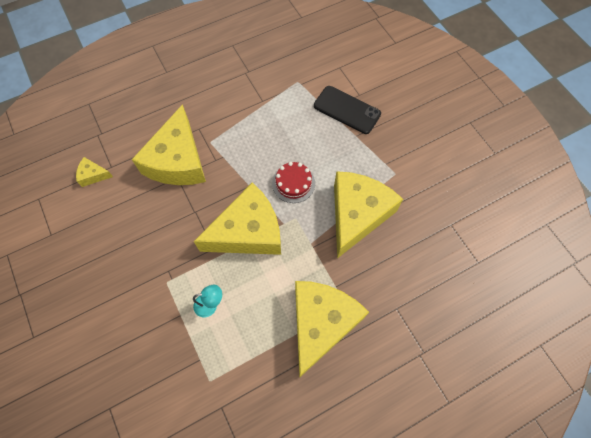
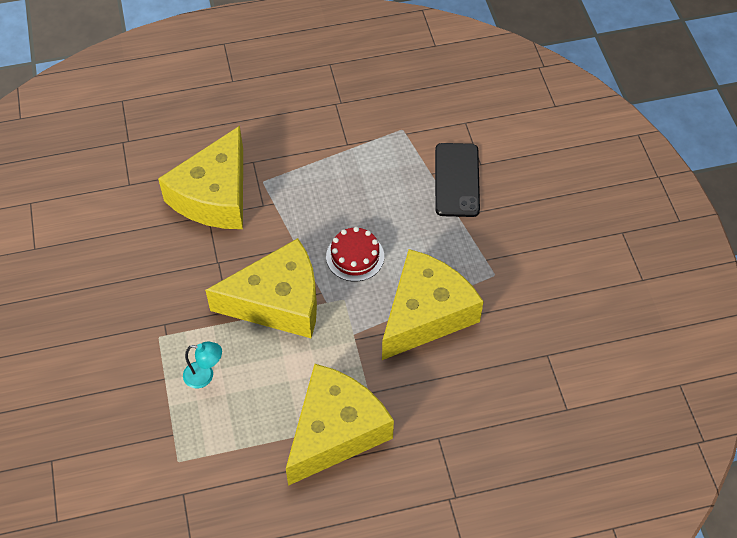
camera: 15 degrees right, 10 degrees down
(93, 175) = (104, 189): yellow cheese -> none
(347, 110) = (456, 180): black phone -> black phone turned 45 degrees clockwise

